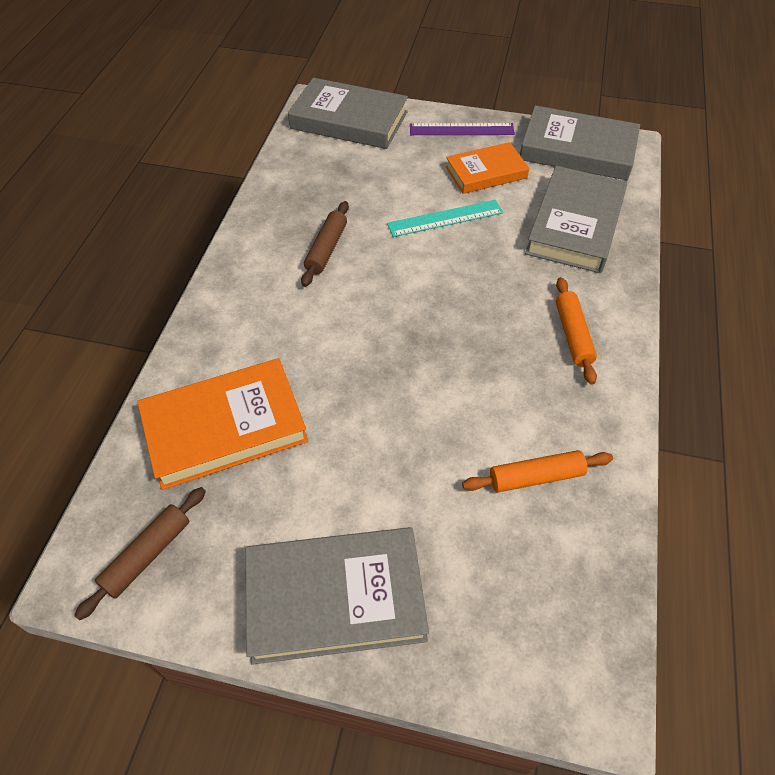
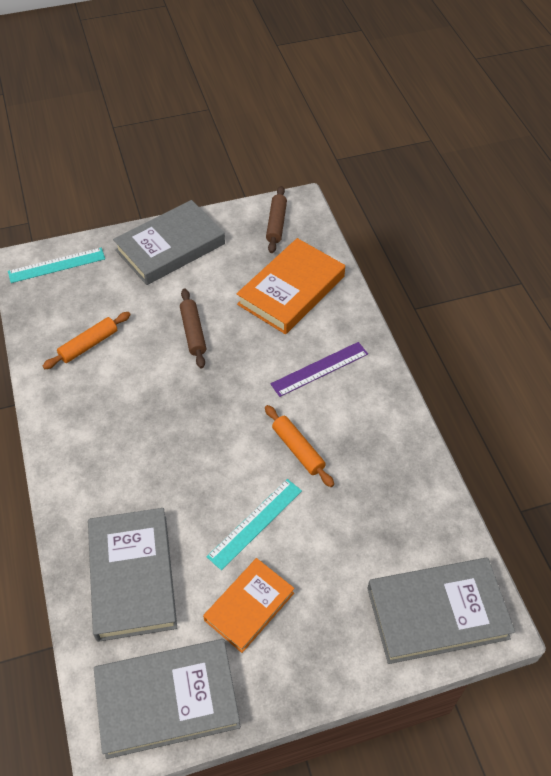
camera: 150 degrees right, 0 degrees up
(326, 249) = (331, 440): brown rolling pin -> brown rolling pin (193, 332)
(461, 129) = (311, 665): purple ruler -> purple ruler (319, 369)
(539, 662) = (56, 265): none -> turquoise ruler
(573, 335) = (97, 455): orange rolling pin -> orange rolling pin (298, 449)

